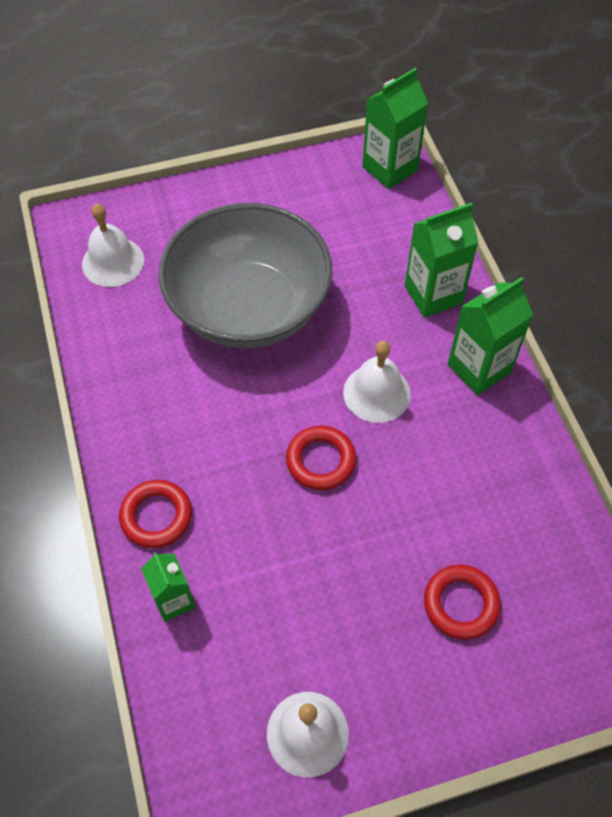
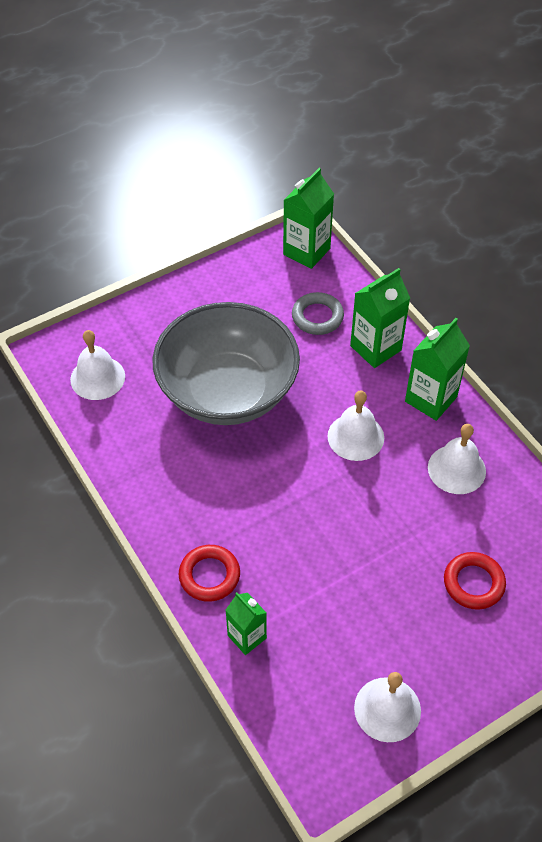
camera: 15 degrees left, 5 degrees down
(321, 460) = (328, 500): red ring -> none
(378, 245) = (317, 317): none -> grey ring
(483, 459) = (456, 469): none -> white bell

